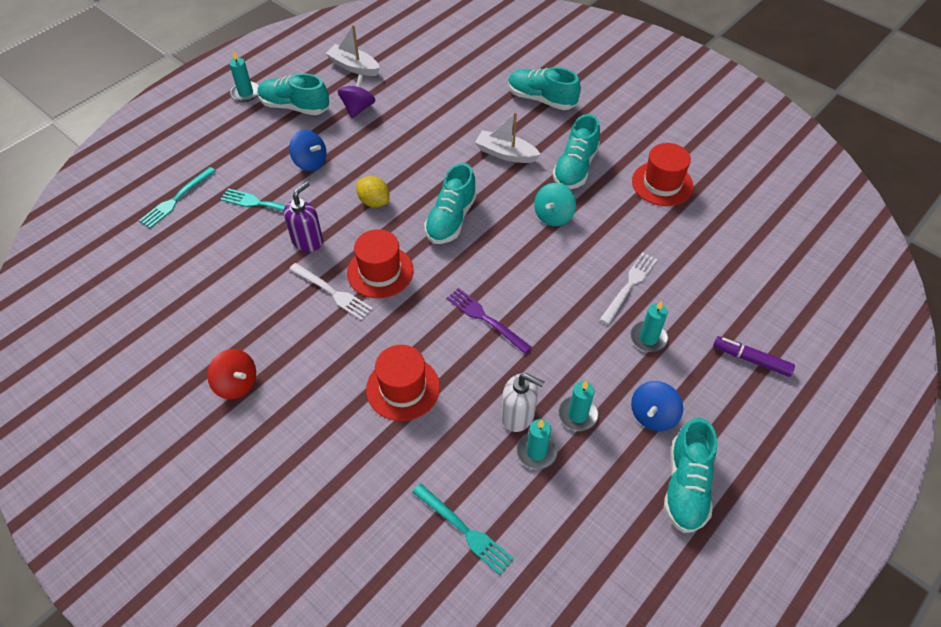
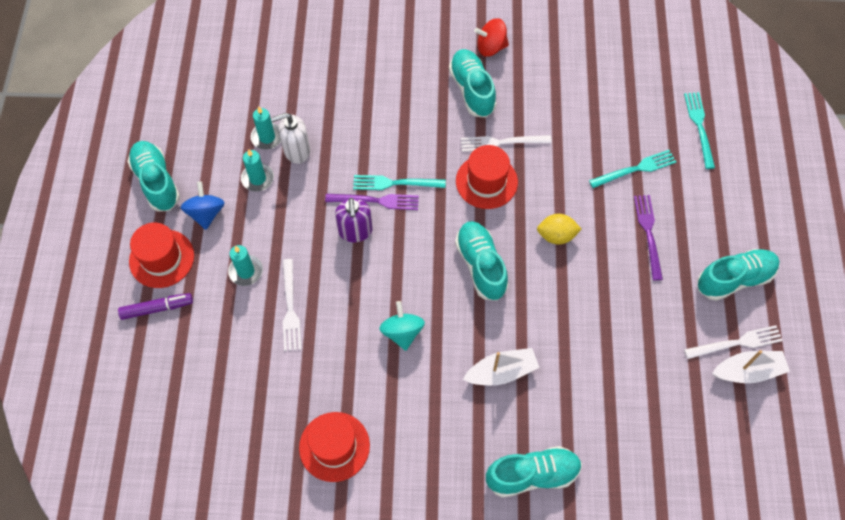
camera: 140 degrees right, 10 degrees up
(245, 93) = (794, 260): turquoise candle -> none
(307, 241) = (565, 166): purple soap dispenser -> purple soap dispenser (355, 231)
(310, 162) = (648, 233): blue spinning top -> purple fork
(341, 81) = (736, 343): none -> white fork
(358, 108) = (681, 322): purple spinning top -> none
(403, 388) = (386, 116): red hat -> red hat (161, 258)
(464, 530) = (275, 68): turquoise fork -> turquoise fork (395, 183)
(575, 168) = (426, 404): turquoise shoe -> turquoise shoe (472, 90)

